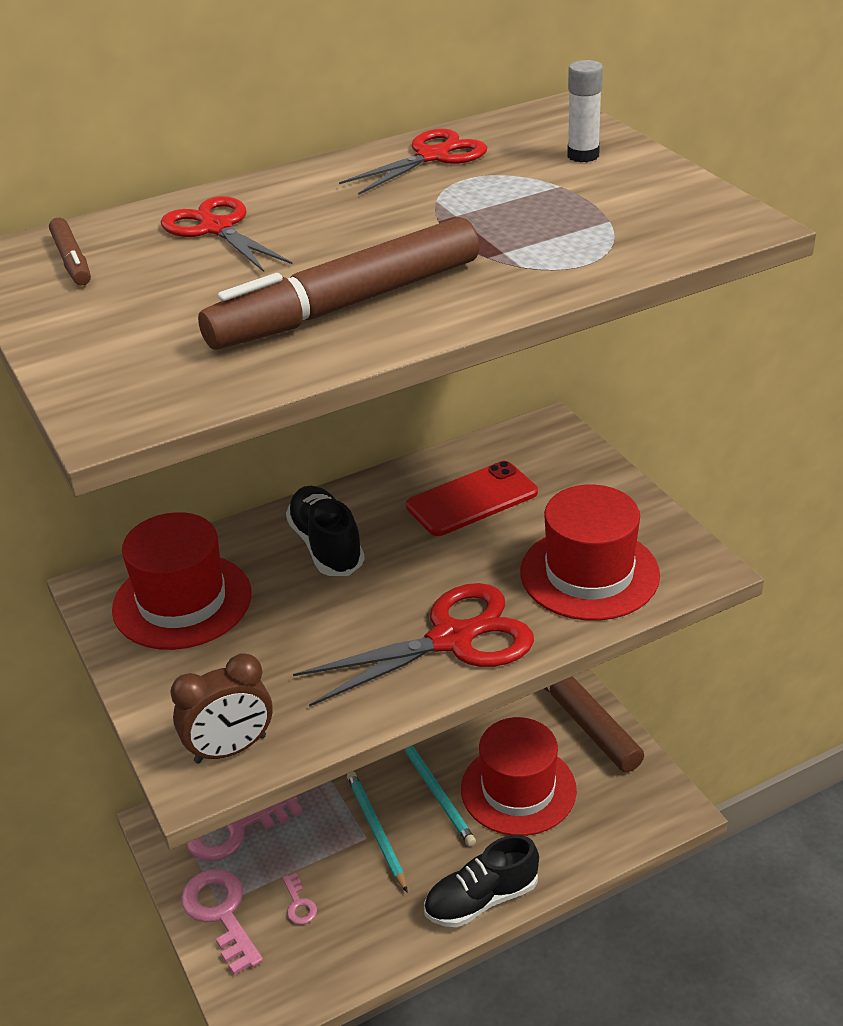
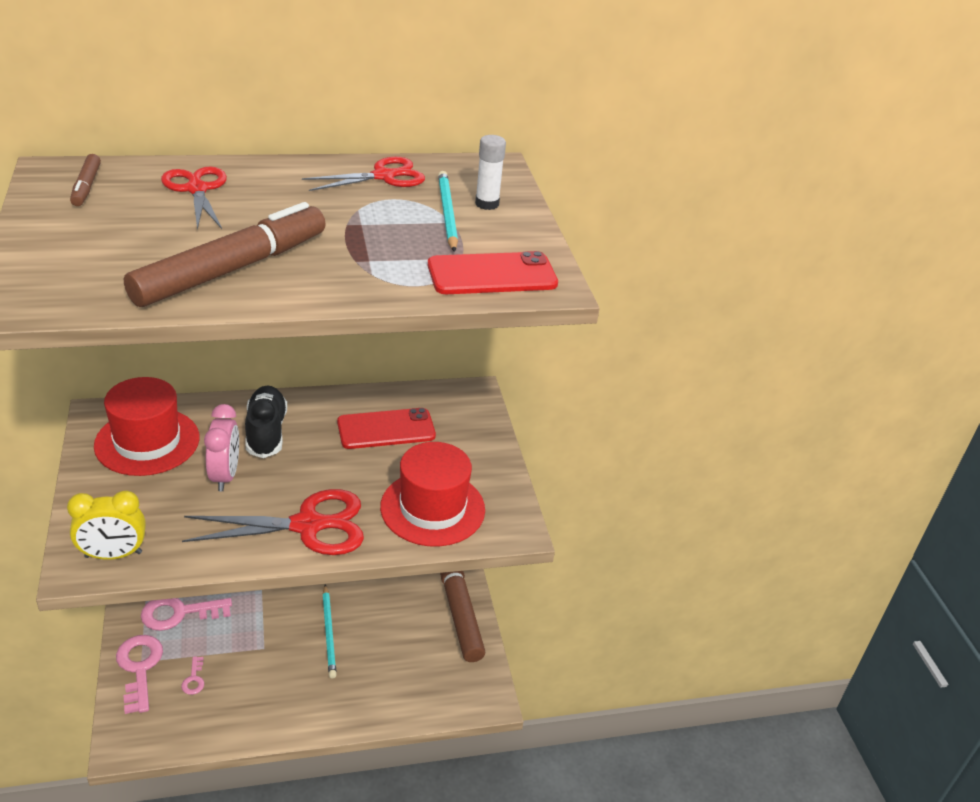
camera: 10 degrees right, 0 degrees up
(230, 749) = (113, 555): brown clock -> yellow clock
(309, 612) = (225, 476): none -> pink clock
(346, 305) = (231, 269): brown marker -> brown marker turned 150 degrees clockwise
(376, 831) = (273, 645): turquoise pencil -> turquoise pencil (447, 213)
(481, 899) = (318, 718): black shoe -> none
(518, 789) = (386, 649): red hat -> none
(662, 229) = (492, 274): none -> red phone

